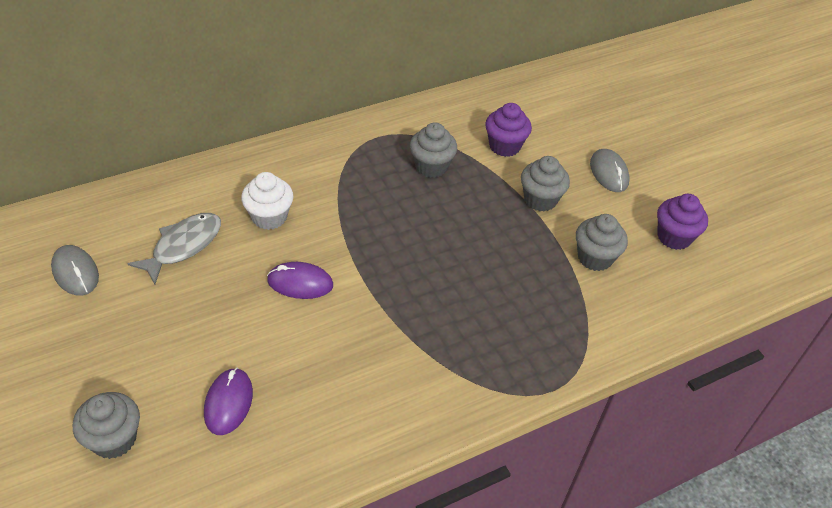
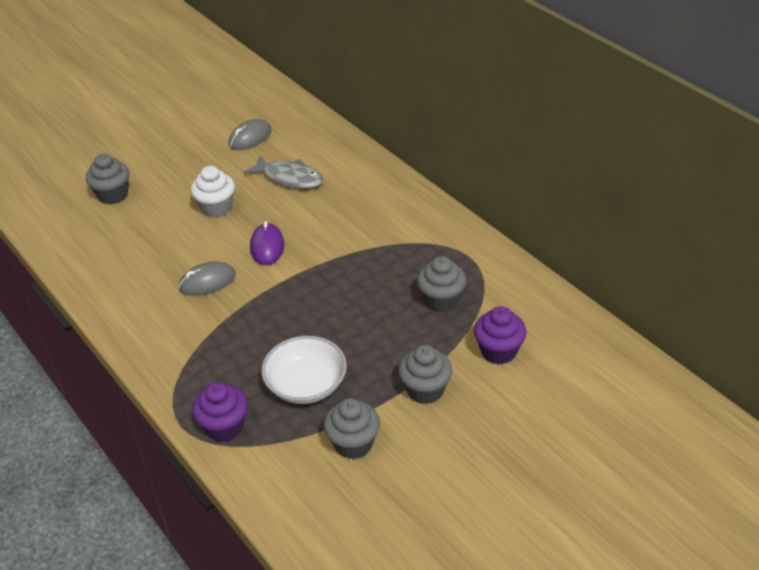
camera: 85 degrees right, 5 degrees down
(228, 403) = (146, 237): purple mouse -> none
(269, 217) = (336, 213): white cupcake -> white cupcake (216, 208)
(518, 280) = (306, 385): none -> white bowl
(608, 173) = (494, 447): grey mouse -> grey mouse (207, 282)
(674, 237) = (408, 516): purple cupcake -> purple cupcake (224, 427)

